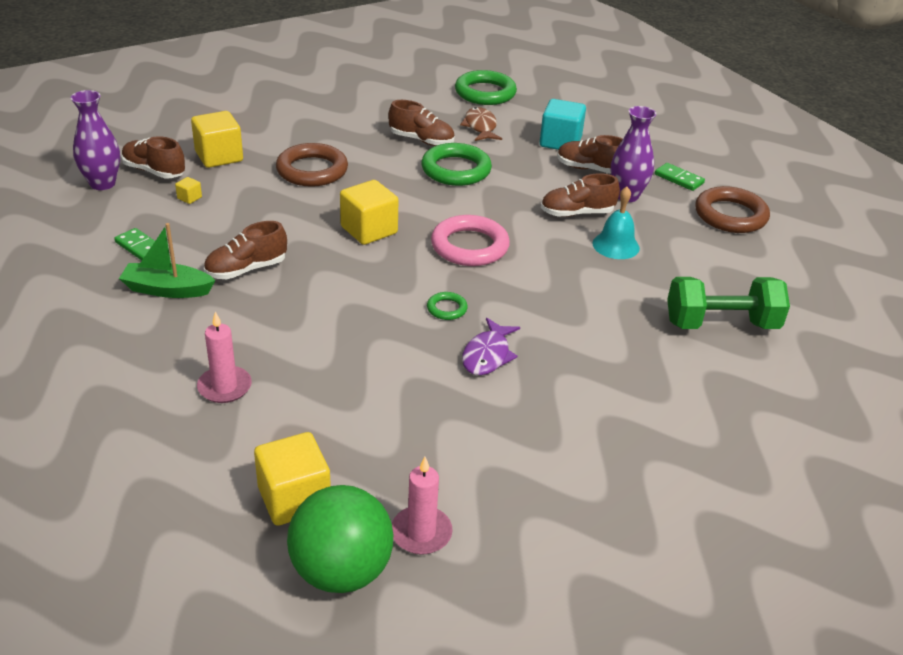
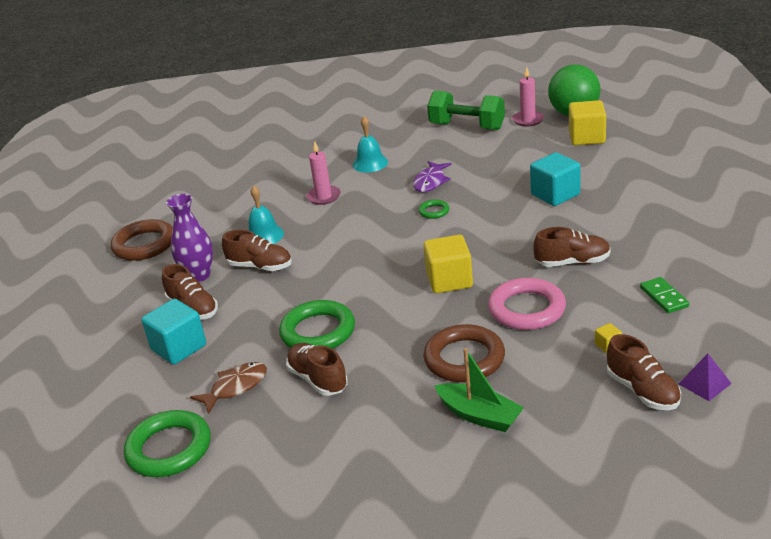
camera: 145 degrees left, 5 degrees down
(102, 184) = (704, 383): purple vase -> purple pyramid
(167, 289) = (643, 256): green boat -> green boat (479, 415)
(219, 156) = (561, 400): yellow cube -> none
(224, 387) = (612, 188): pink candle -> pink candle (324, 197)
(301, 362) = (555, 195): none -> turquoise cube
(469, 246) = (376, 253): pink ring -> pink ring (527, 309)
(480, 127) = (235, 387): brown fish -> brown fish turned 150 degrees counterclockwise
(487, 355) = (430, 182): purple fish -> purple fish turned 150 degrees clockwise
(604, 375) = (370, 163): none -> turquoise bell
(679, 179) = (132, 284): green domino -> none
(721, 324) = (265, 178): green dumbbell -> green dumbbell (467, 127)

